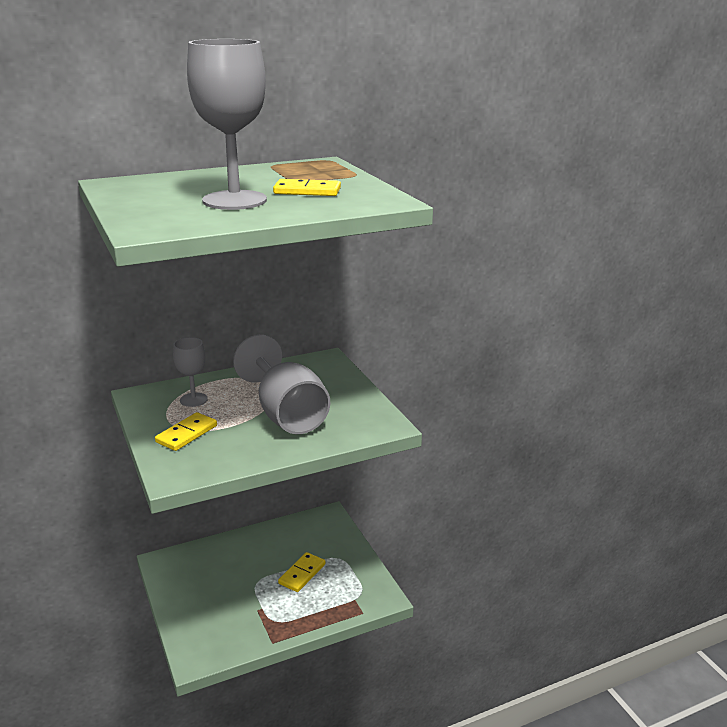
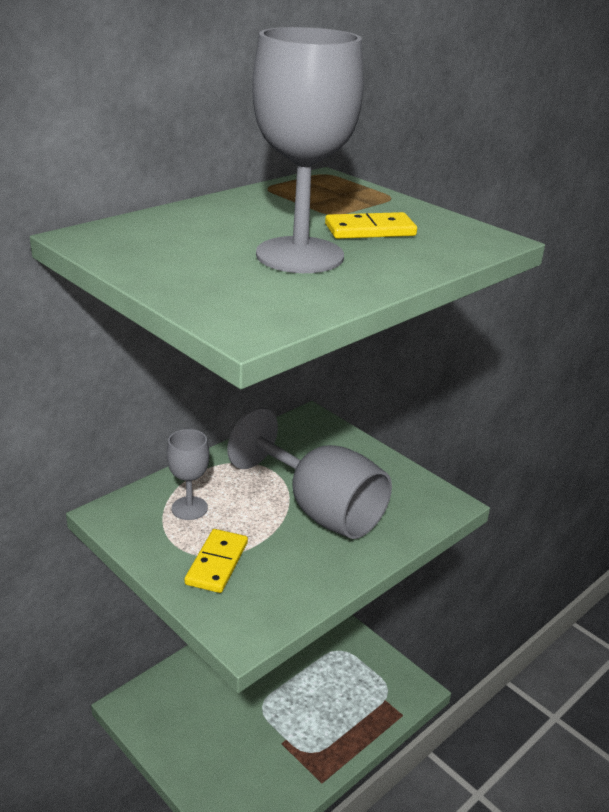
camera: 20 degrees left, 5 degrees up
(302, 574) = (309, 681): yellow domino -> none

